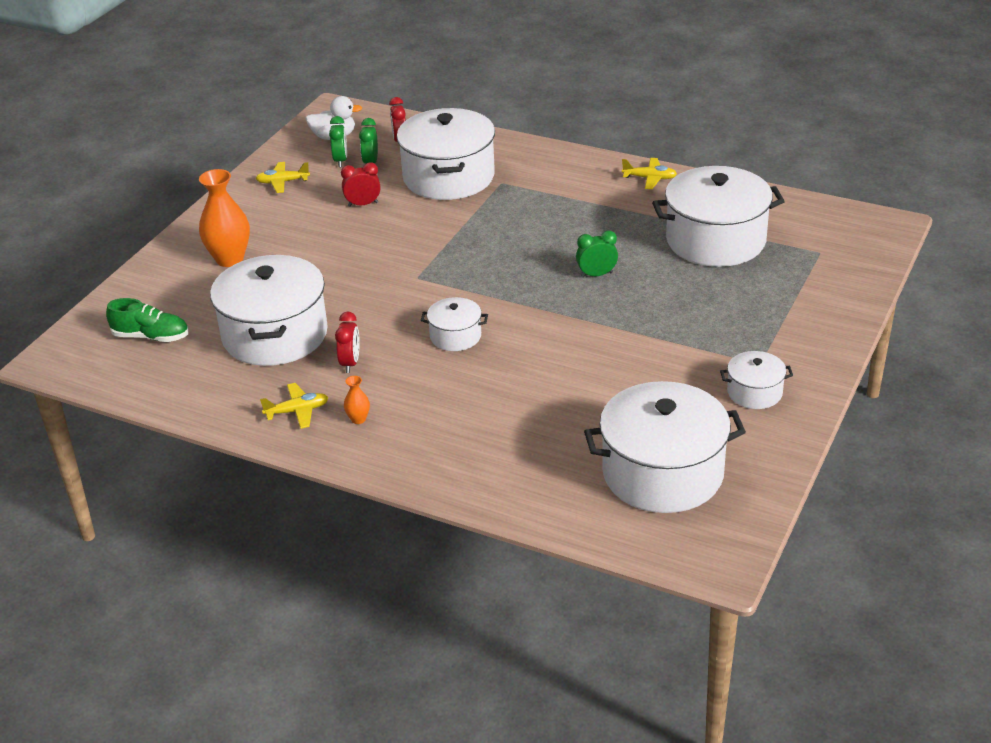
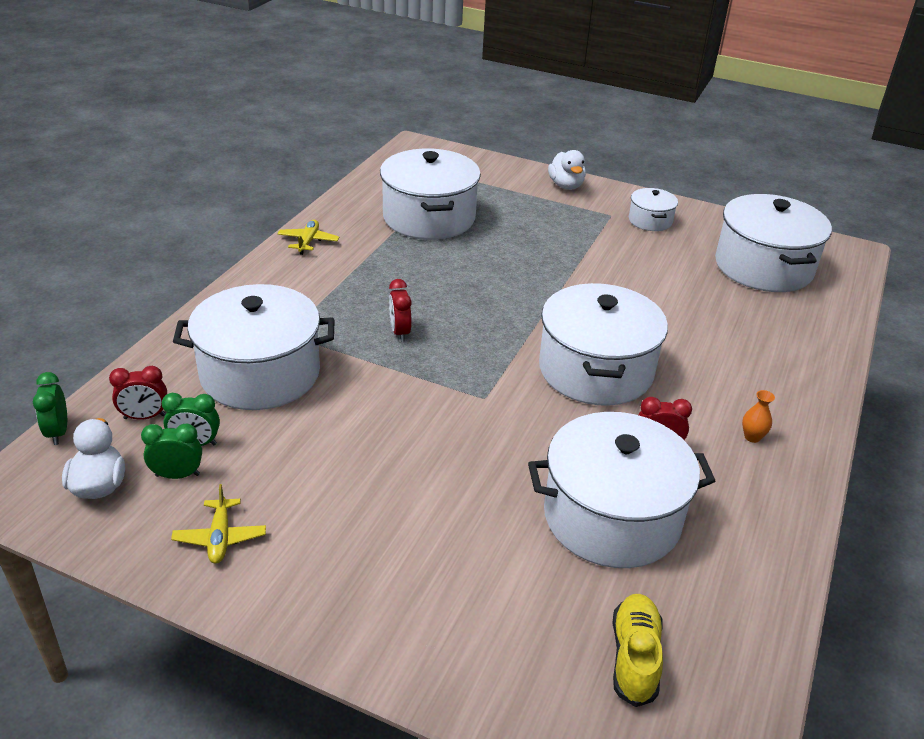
camera: 95 degrees left, 0 degrees up
(151, 336) = (634, 657): green shoe -> yellow shoe
(229, 259) = (431, 583): orange vase -> none
(297, 411) = (754, 486): yellow plane -> none
(363, 204) = (308, 448): red clock -> red clock (399, 332)
(455, 336) = (596, 370): white pot -> white pot, size x2.07
(596, 275) = (483, 281): green clock -> green clock (58, 432)
(825, 332) = (566, 186): none -> white duck

